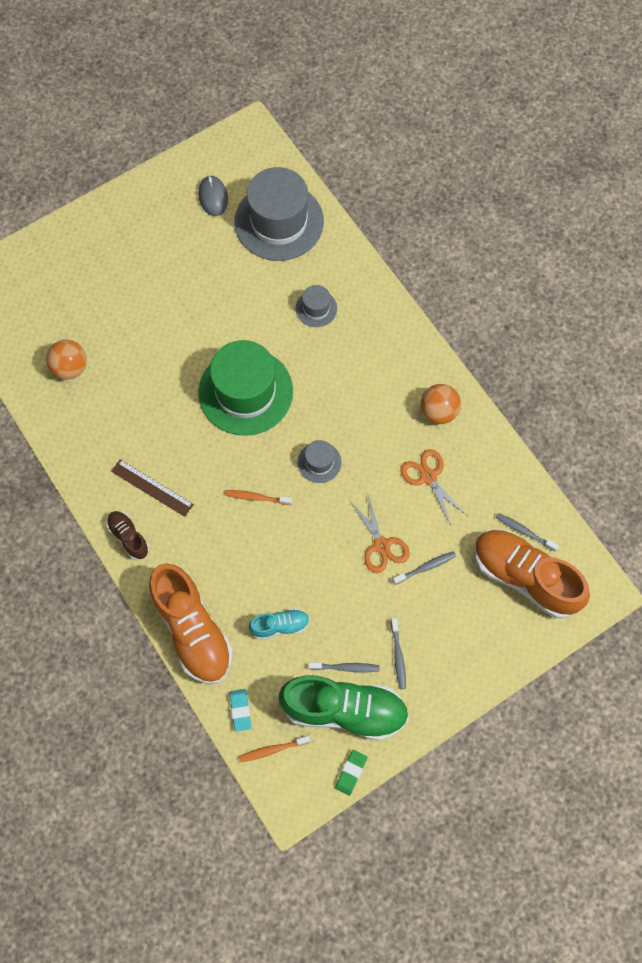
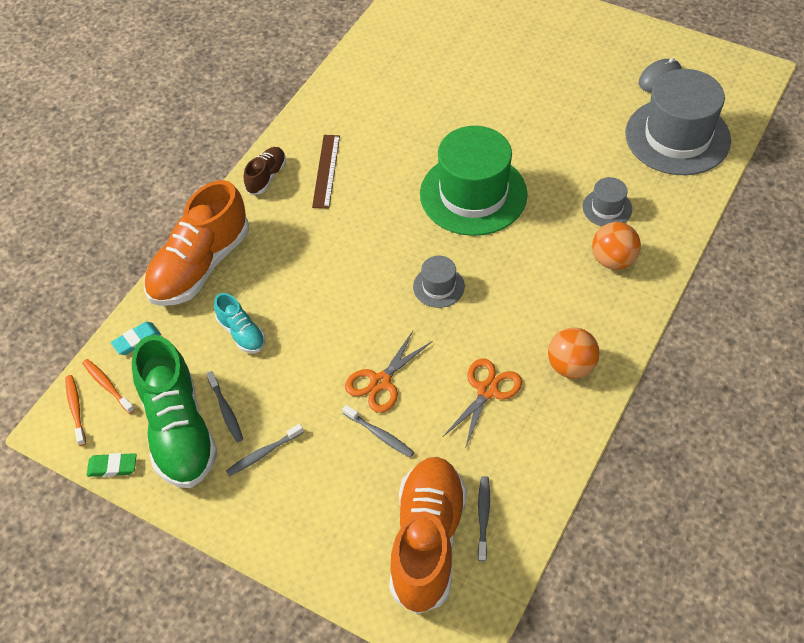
camera: 65 degrees right, 15 degrees down
(70, 368) = (406, 63): orange ball -> orange ball (613, 260)
(256, 497) = (366, 253): orange toothbrush -> orange toothbrush (75, 409)

